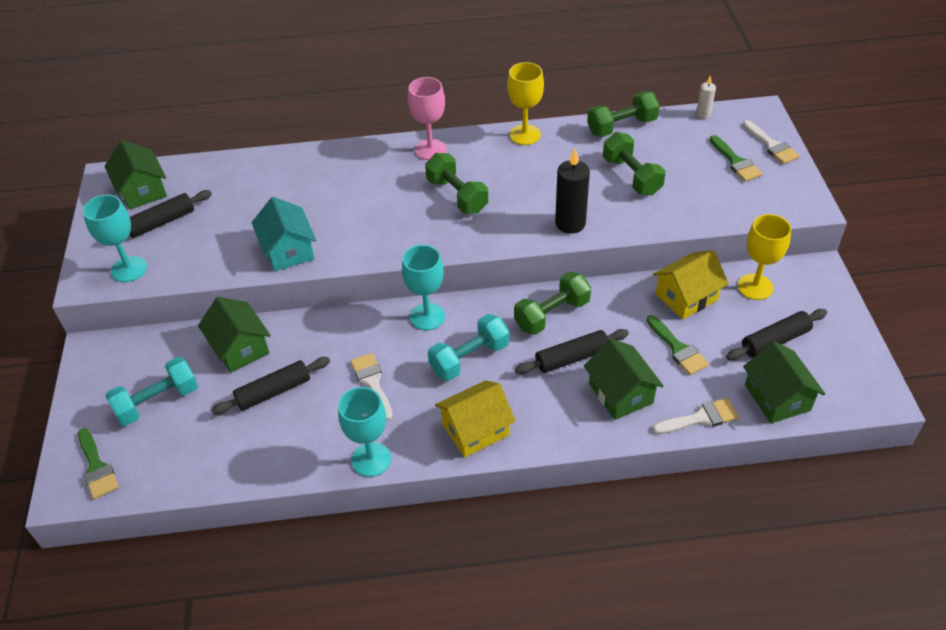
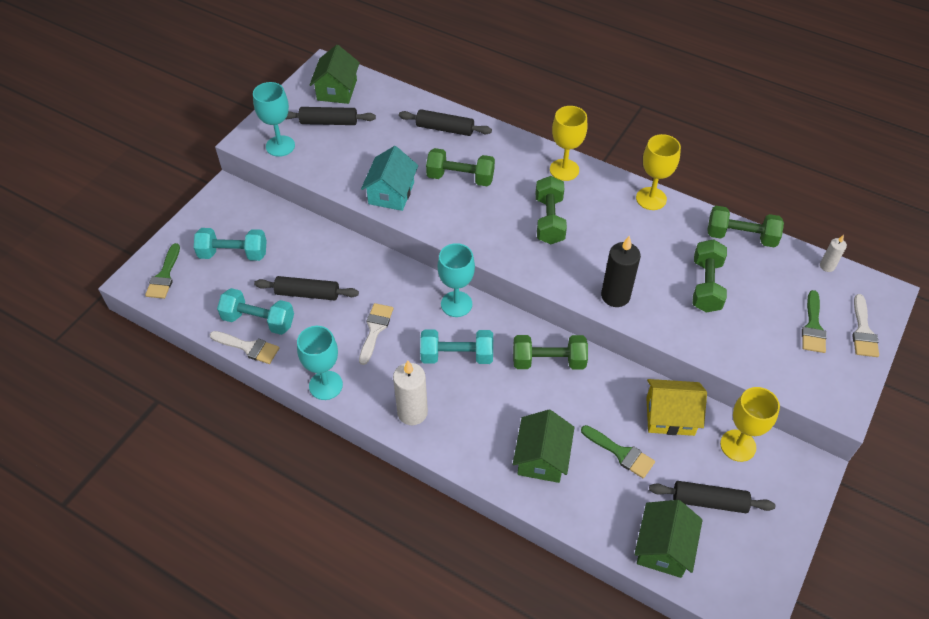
camera: 35 degrees right, 5 degrees up
(240, 348) = (313, 247): green house -> none
(245, 445) = (259, 320): none -> turquoise dumbbell
(342, 203) = (460, 178): none -> green dumbbell
(430, 150) = (564, 170): pink goblet -> yellow goblet
(475, 430) = (412, 412): yellow house -> white candle
(572, 358) = (531, 405): black rolling pin -> black rolling pin (445, 129)
(677, 348) = (621, 453): green brush -> green brush turned 60 degrees counterclockwise
(700, 418) = (584, 520): white brush -> white brush (248, 347)

